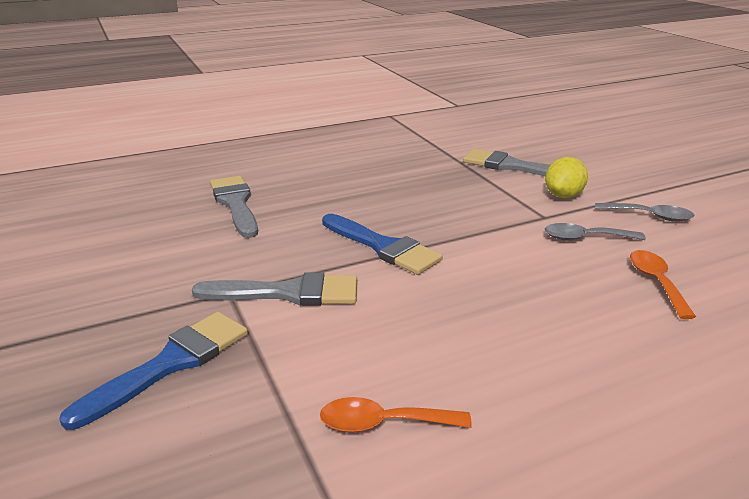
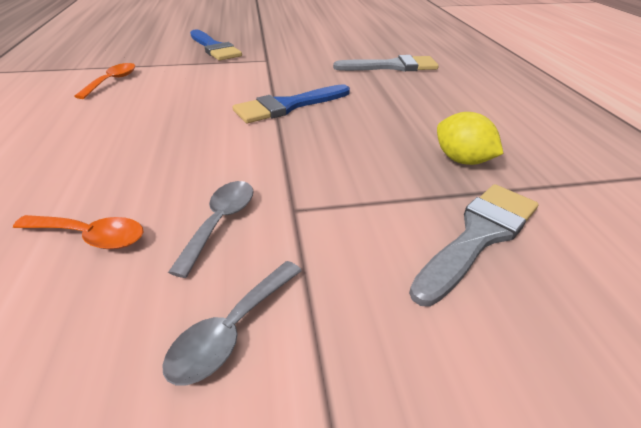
camera: 105 degrees right, 10 degrees up
(288, 293) = (251, 72): grey brush -> none
(563, 195) = (350, 252): yellow lemon -> yellow lemon (461, 160)

